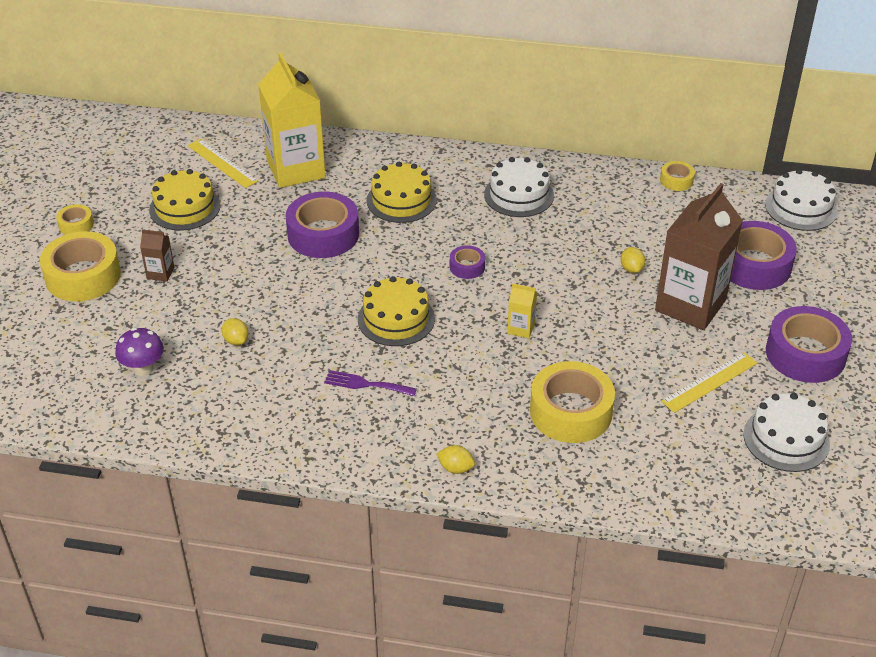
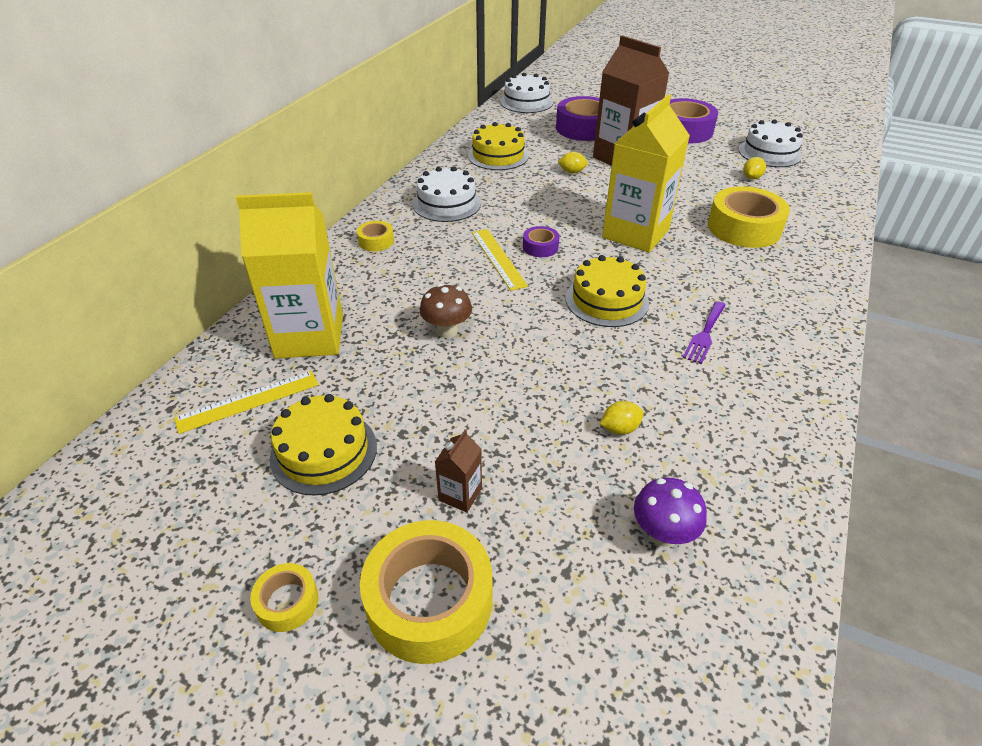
camera: 75 degrees left, 0 degrees up
(323, 234) = (447, 331): purple tape -> brown mushroom
(401, 200) = (416, 269): yellow cake -> yellow cake (498, 155)
(455, 468) = (820, 297): yellow lemon -> yellow lemon (751, 178)
(521, 328) = (635, 233): yellow carton -> yellow carton, size x2.41
(676, 180) = (469, 135): yellow tape -> yellow tape (376, 241)
(709, 382) = (710, 167): yellow ruler -> yellow ruler (498, 258)

